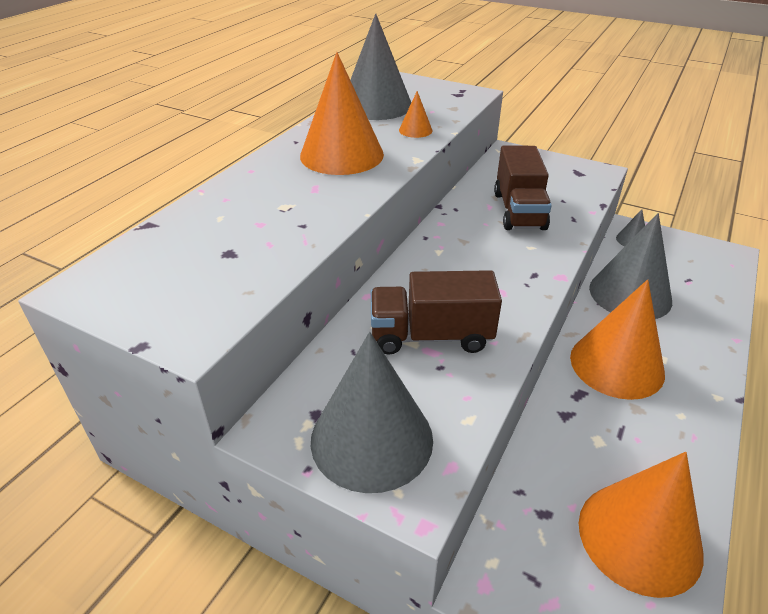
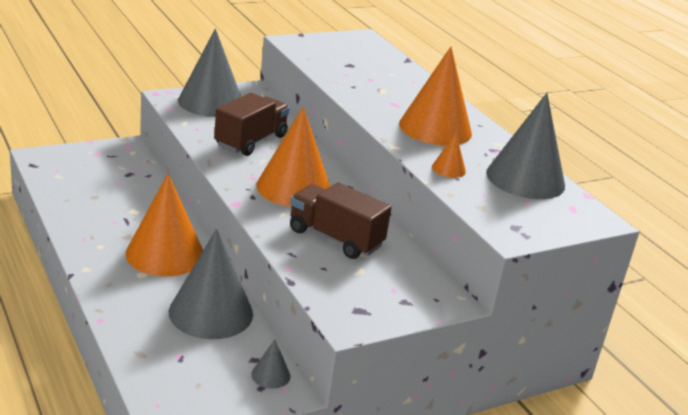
camera: 120 degrees right, 10 degrees down
(639, 537) = (79, 186): orange cone -> orange cone (294, 188)

